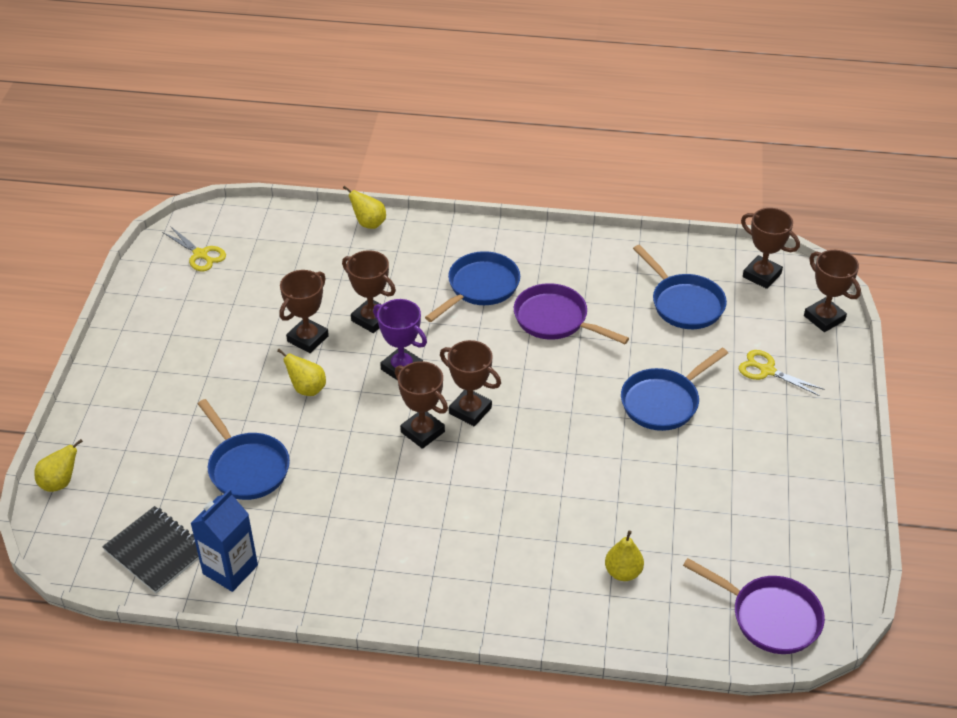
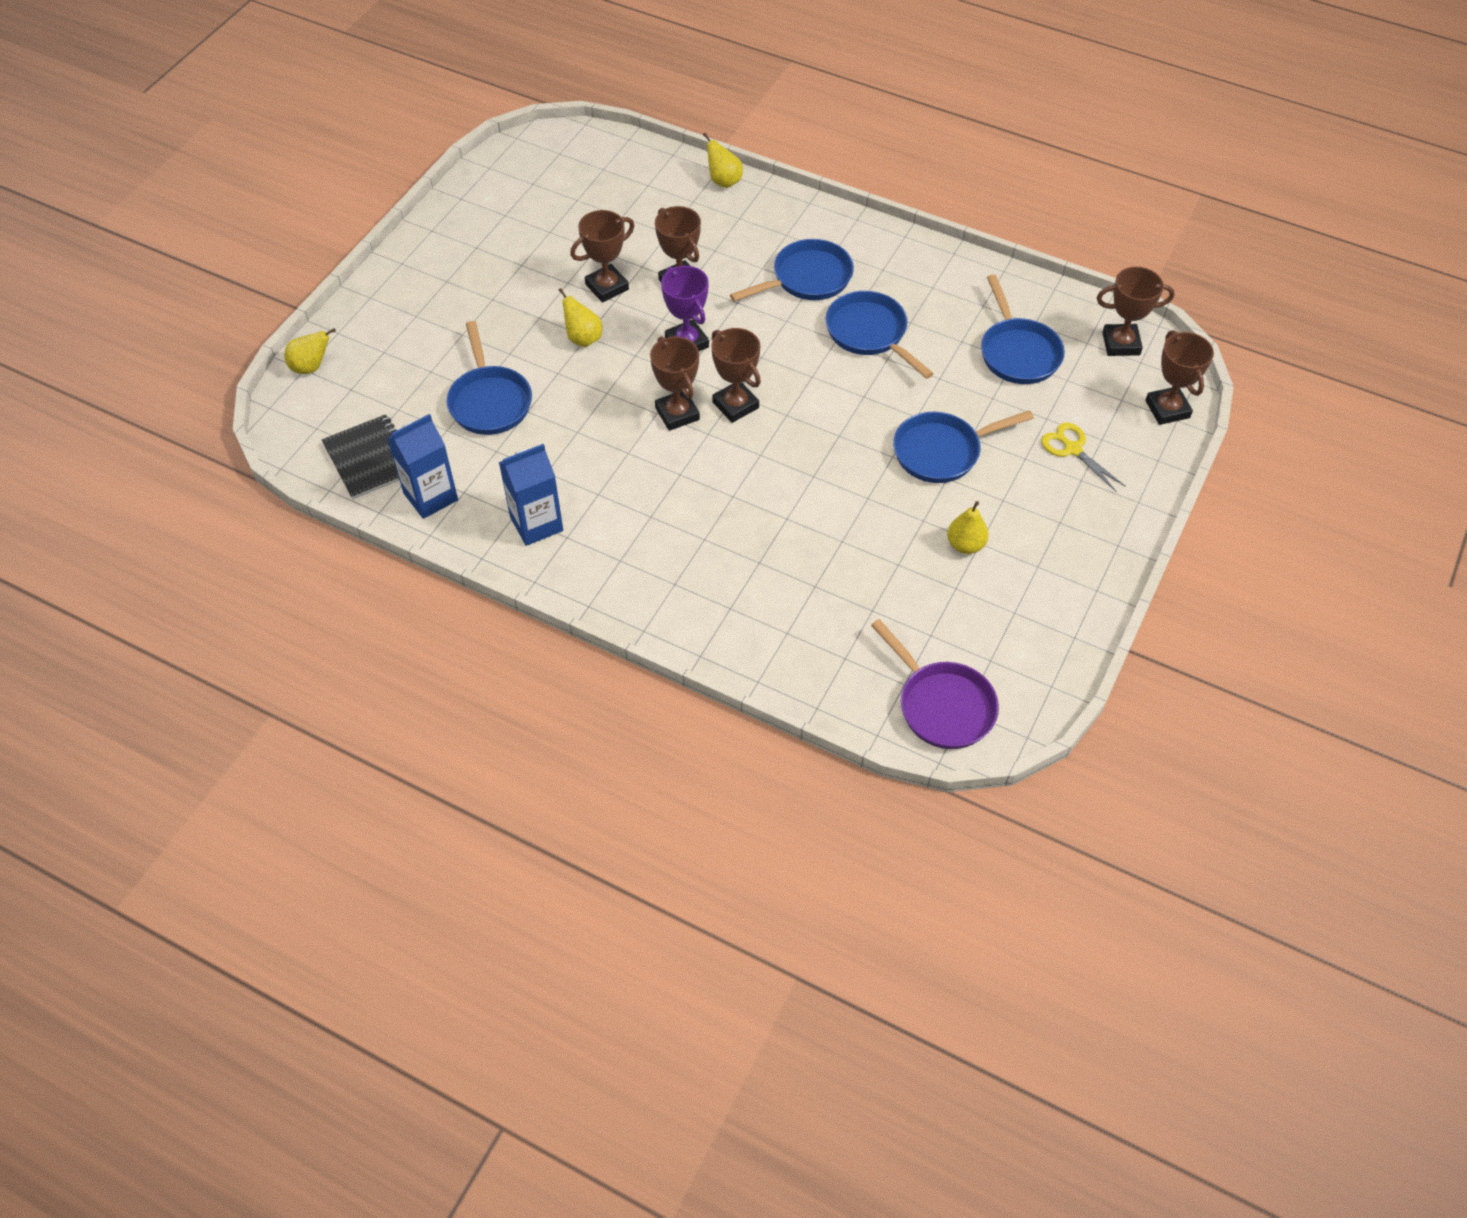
camera: 20 degrees right, 10 degrees up
(200, 254) = (540, 172): yellow scissors -> none
(341, 565) = (536, 524): none -> blue carton
(555, 320) = (869, 333): purple pan -> blue pan
(623, 572) = (812, 614): yellow pear -> yellow pear (965, 545)
(761, 275) = (1121, 344): brown trophy -> brown trophy turned 60 degrees counterclockwise

